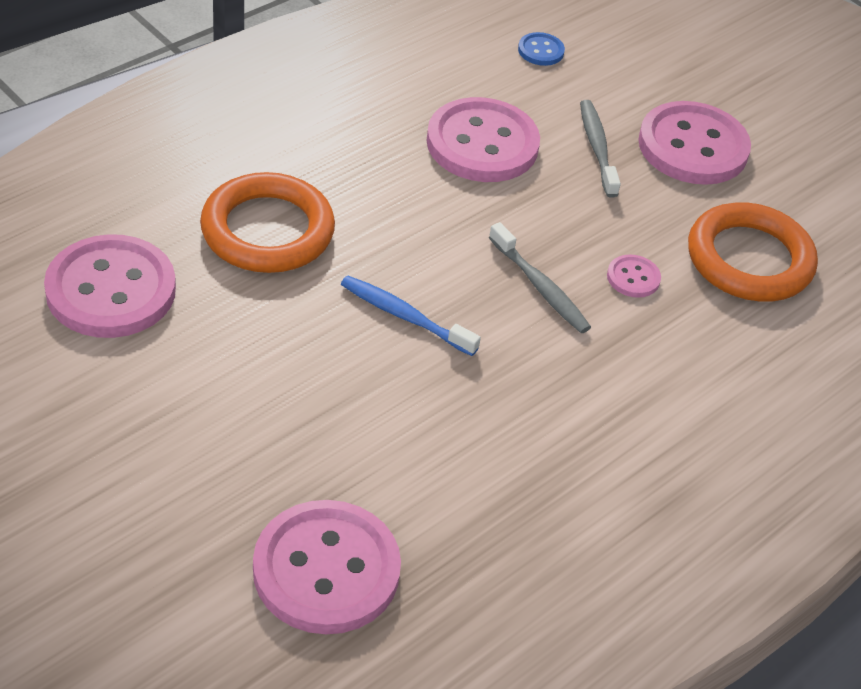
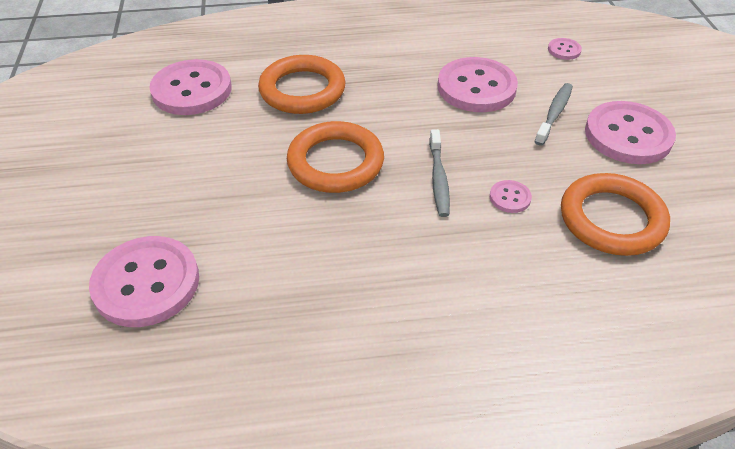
camera: 40 degrees right, 0 degrees up
(405, 316) = (335, 162): blue toothbrush -> orange ring
(541, 51) = (564, 50): blue button -> pink button

